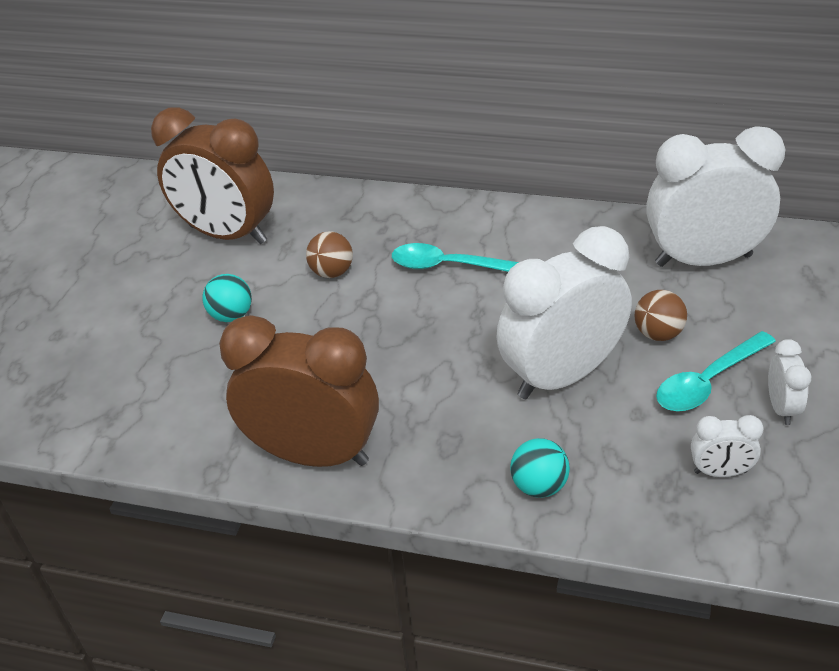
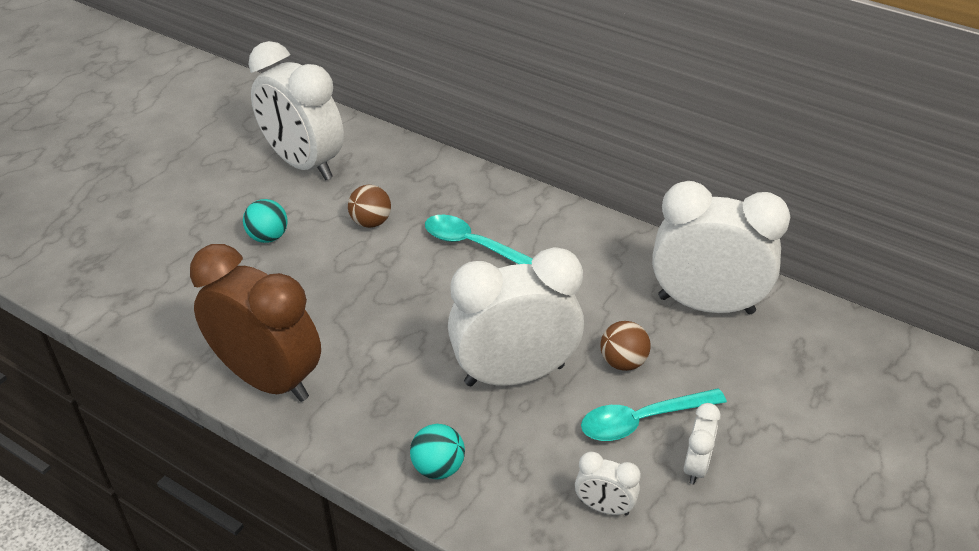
camera: 15 degrees right, 0 degrees up
(228, 234) = (304, 164): brown clock -> white clock

